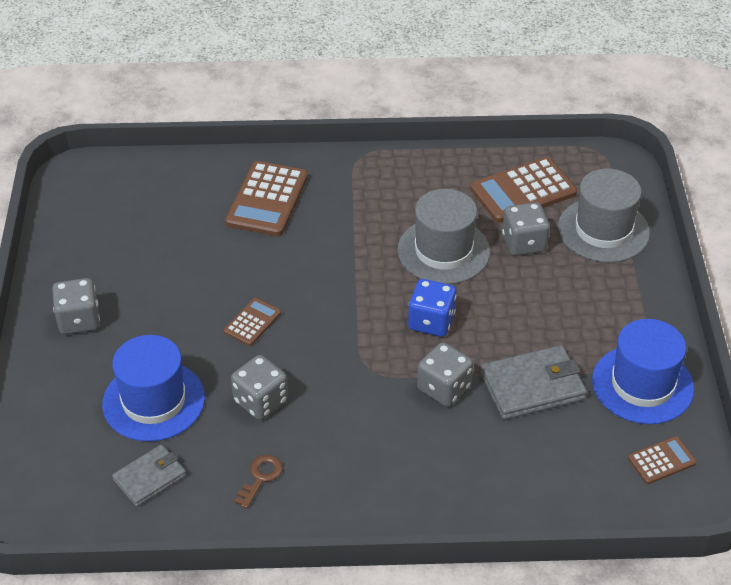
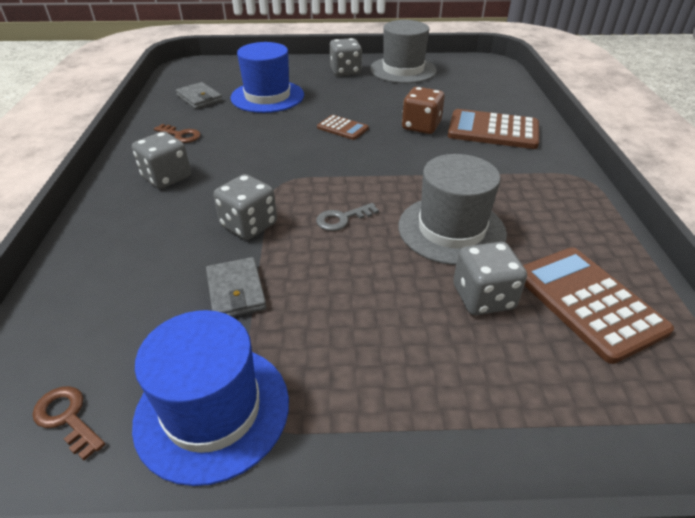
camera: 90 degrees right, 5 degrees down
(253, 255) = (421, 126): none -> brown dice
(261, 401) = (257, 133): grey dice -> grey dice (166, 177)
(431, 322) = (342, 219): blue dice -> grey key
(532, 386) = (236, 291): grey wallet -> grey wallet, size x0.64
(603, 230) = (539, 392): grey hat -> grey hat (403, 70)
(661, 461) = (67, 418): brown calculator -> brown key

